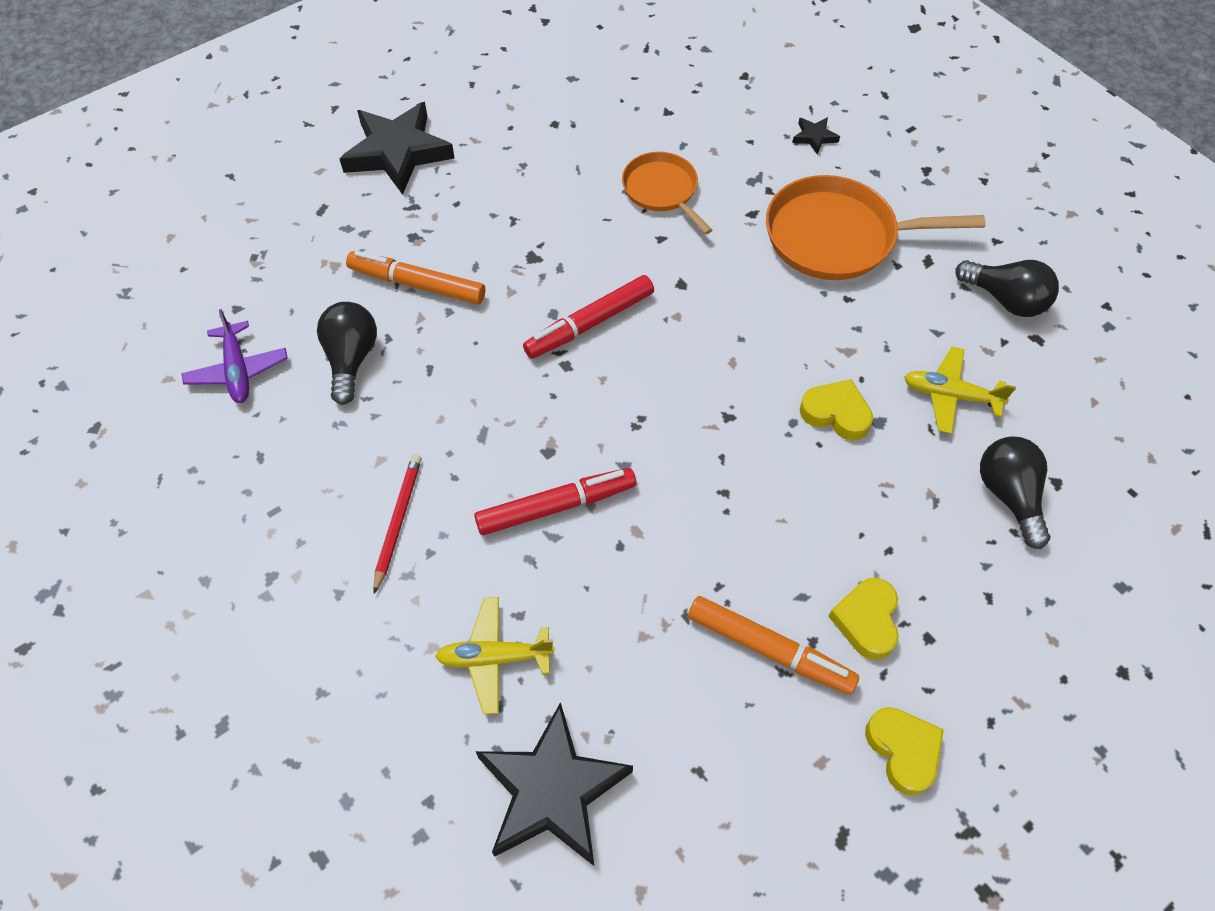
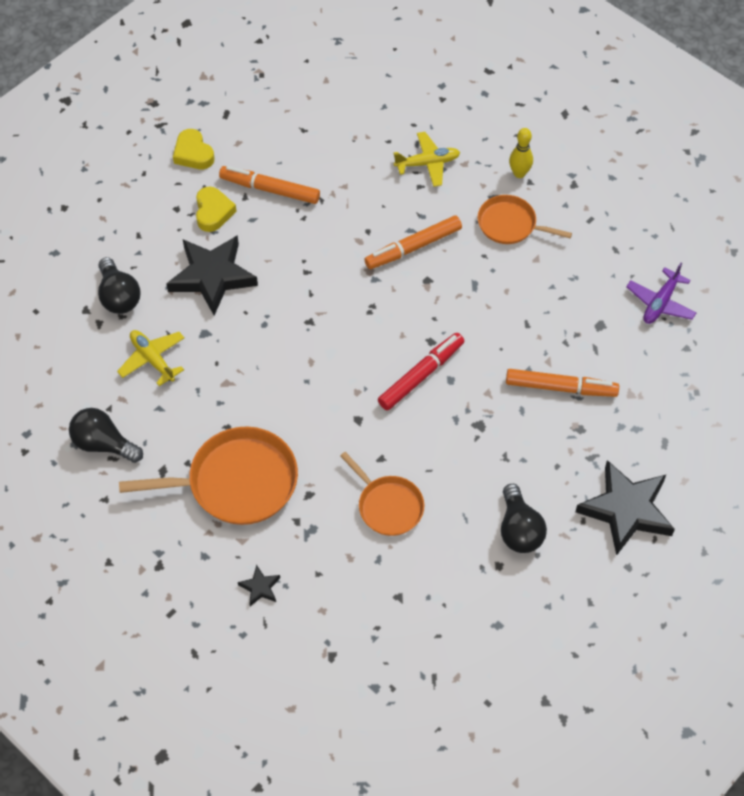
camera: 170 degrees right, 0 degrees up
(238, 370) = (660, 303): purple plane -> purple plane turned 120 degrees counterclockwise
(349, 612) = (519, 173): none -> yellow bowling pin
(351, 359) = (585, 322): black light bulb -> black light bulb (519, 529)
(398, 522) = (510, 224): red pencil -> orange pan
(552, 790) = (379, 111): black star -> black star (212, 277)
(556, 506) = (413, 247): red marker -> orange marker
(836, 413) = (234, 334): yellow heart -> none
(950, 395) = (153, 359): yellow plane -> yellow plane turned 135 degrees counterclockwise

